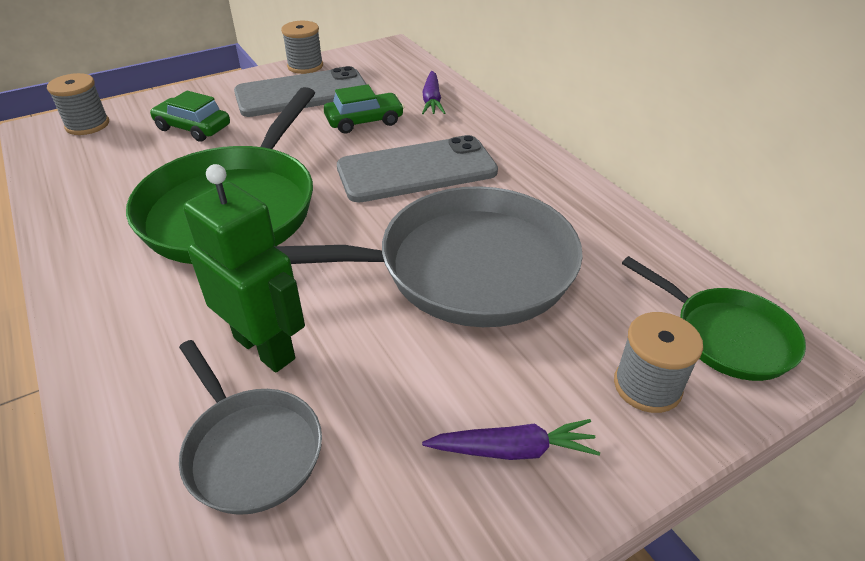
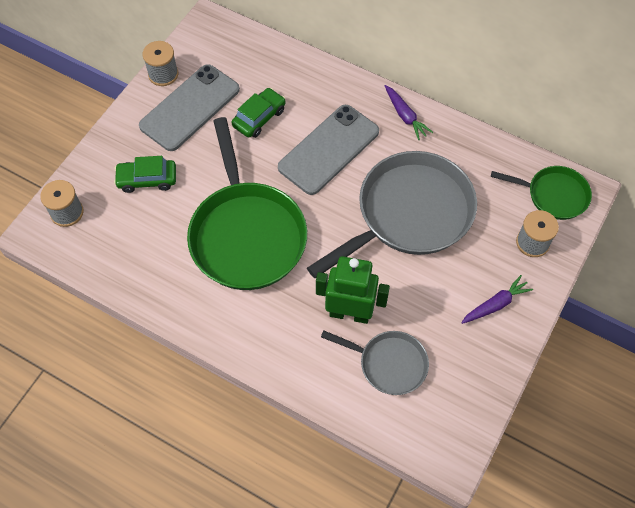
camera: 30 degrees left, 20 degrees up
(432, 100) = (287, 74): purple carrot -> purple carrot (405, 116)

